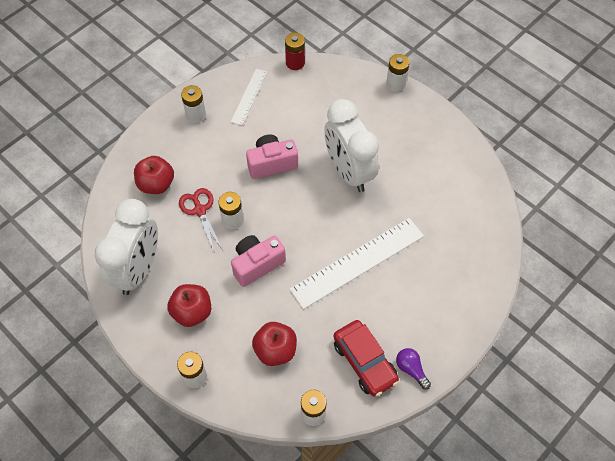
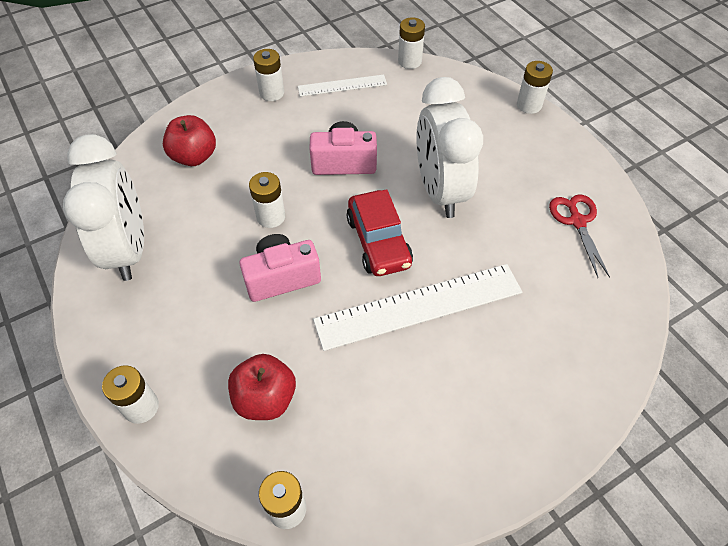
camera: 15 degrees right, 5 degrees down
(138, 270) = (128, 249): white clock -> white clock turned 45 degrees counterclockwise
(192, 312) = (173, 318): red apple -> none
(200, 210) = (234, 197): red scissors -> red scissors (577, 221)
(249, 96) = (342, 86): white ruler -> white ruler turned 45 degrees clockwise
(295, 63) = (409, 61): red battery -> white battery
(364, 362) = (388, 449): red car -> red car (378, 242)
(411, 369) = (456, 480): purple light bulb -> none

